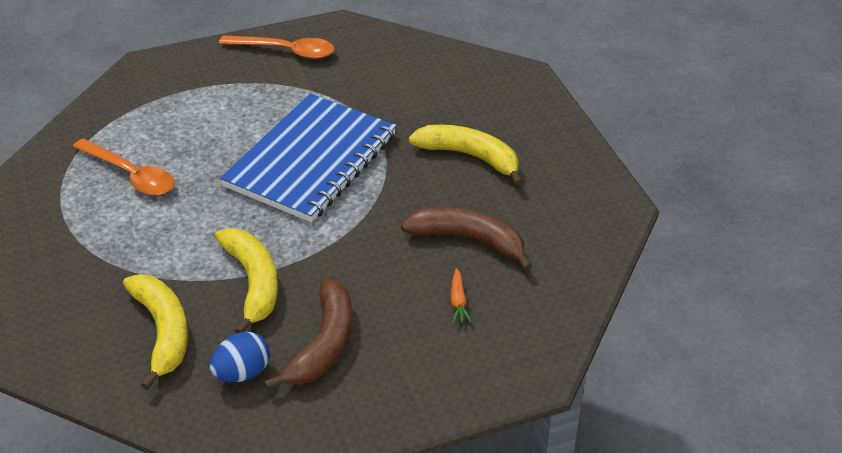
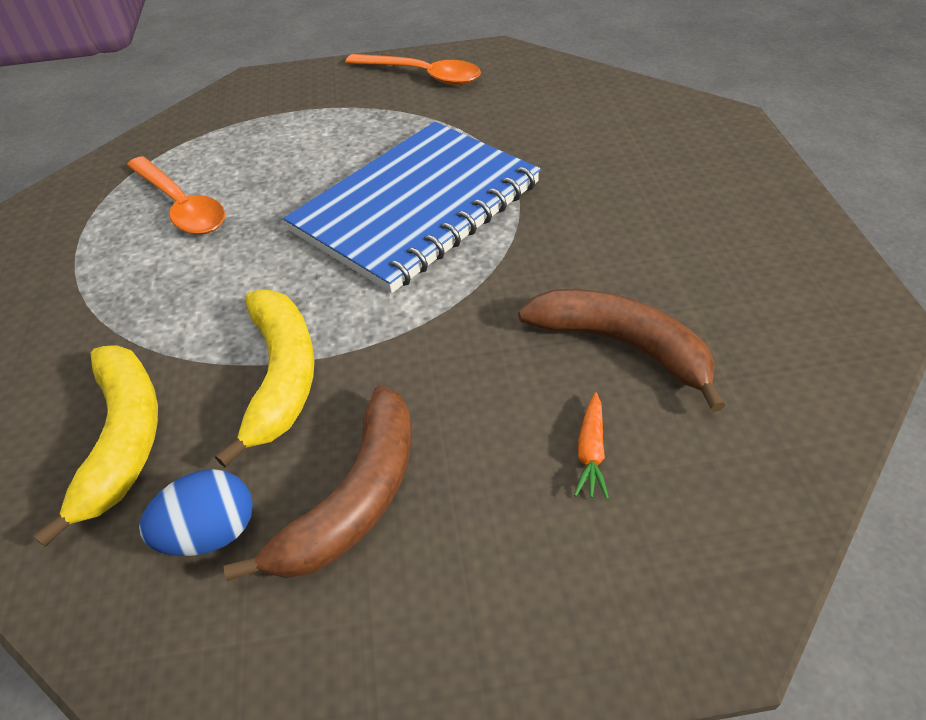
camera: 15 degrees right, 5 degrees up
(470, 157) = (640, 221): yellow banana -> none

